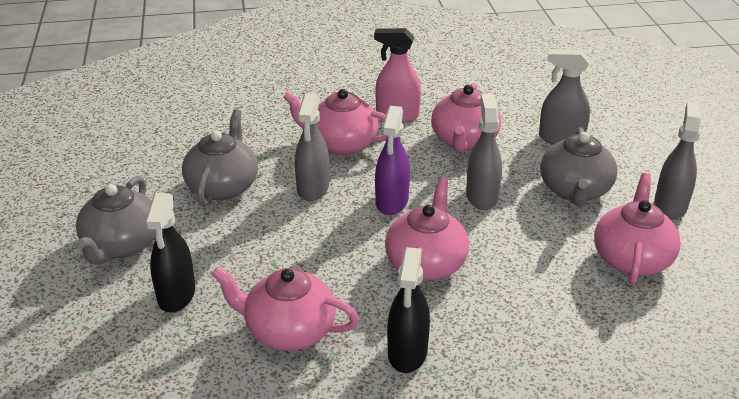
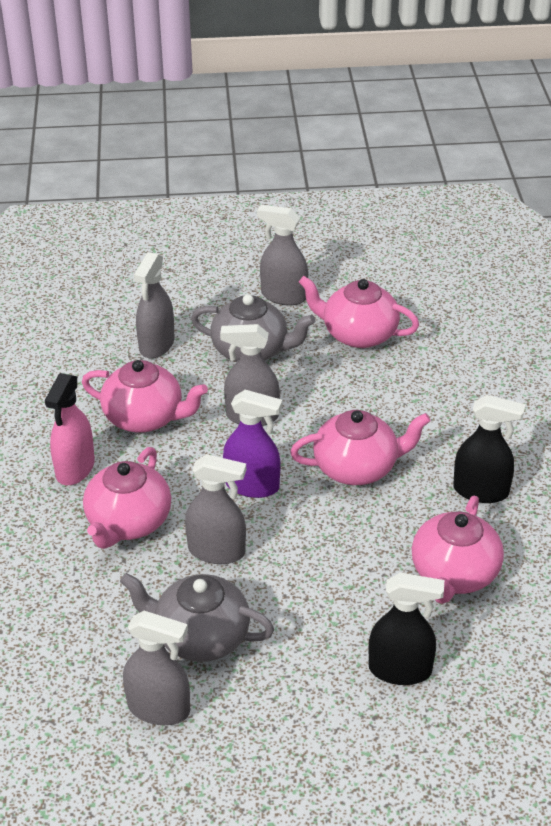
camera: 85 degrees left, 5 degrees up
(121, 245) = (309, 732): grey teapot -> none
(157, 173) = (159, 709): none -> grey spray bottle
(426, 263) = (357, 468): pink teapot -> pink teapot turned 150 degrees clockwise

